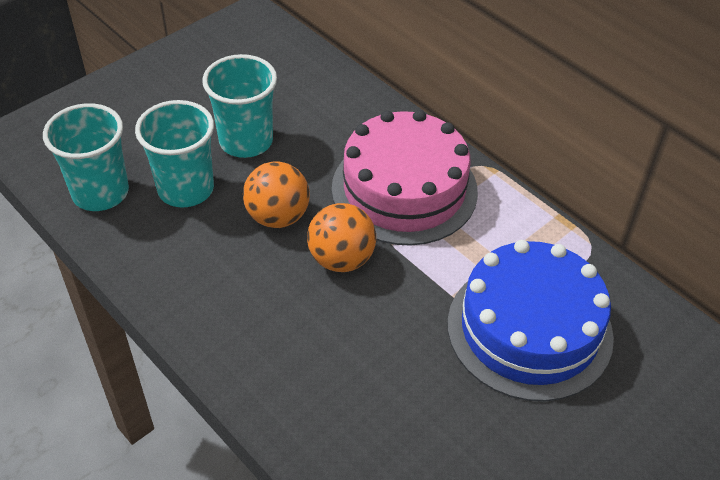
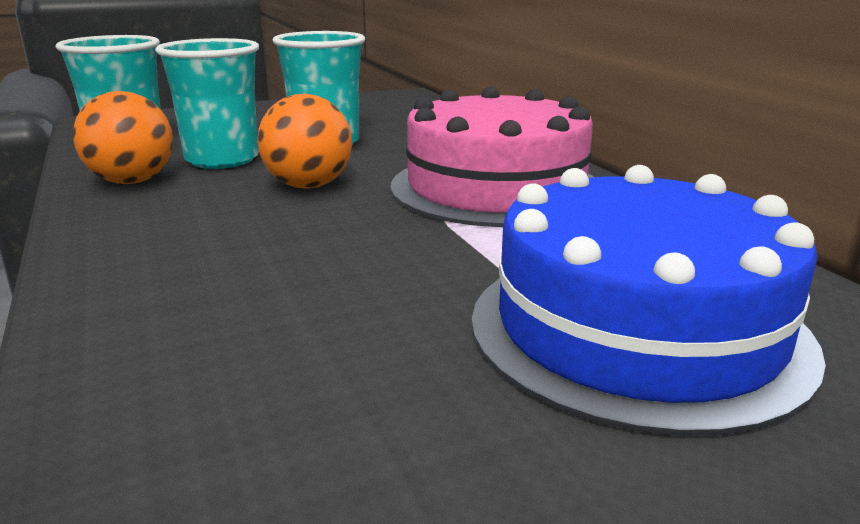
camera: 20 degrees right, 25 degrees down
(341, 259) = (360, 222): orange ball -> orange ball (132, 181)

